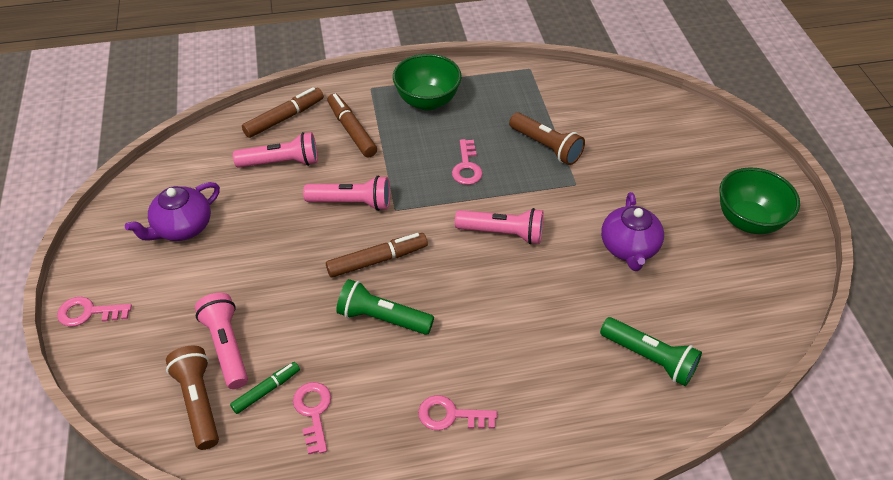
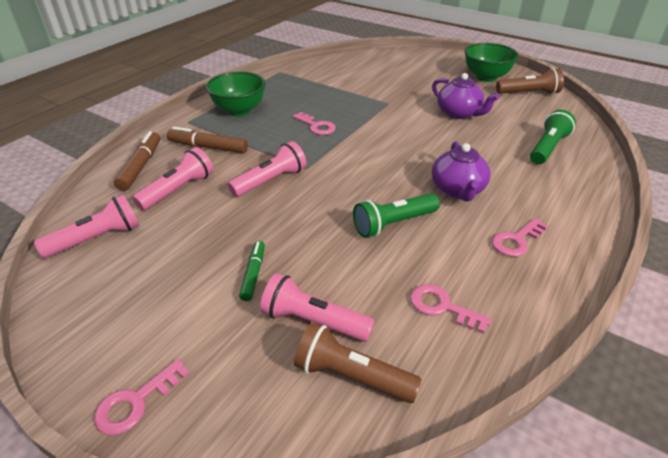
camera: 45 degrees left, 10 degrees down
(182, 227) = (147, 276): purple teapot -> purple teapot (457, 190)
(266, 390) = (389, 322): green marker -> green marker (253, 274)
(377, 260) = (338, 198): brown marker -> none
(502, 233) = (388, 142): pink flashlight -> pink flashlight (97, 238)
(546, 146) = (346, 97): brown flashlight -> brown flashlight (528, 93)
(649, 358) = (547, 148): green flashlight -> green flashlight turned 45 degrees counterclockwise

